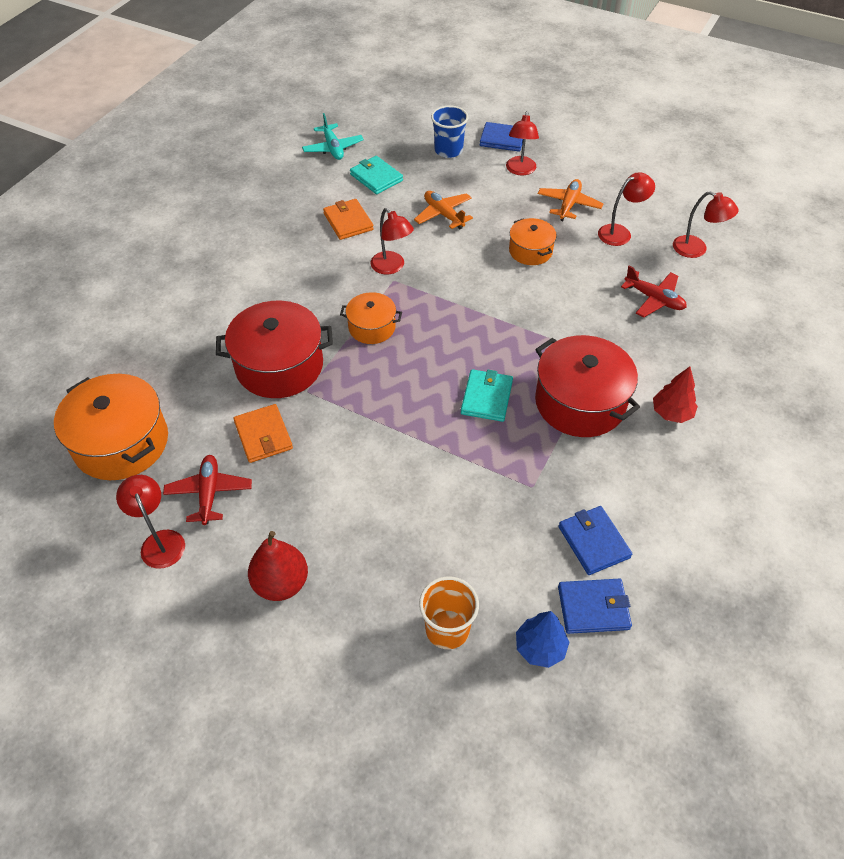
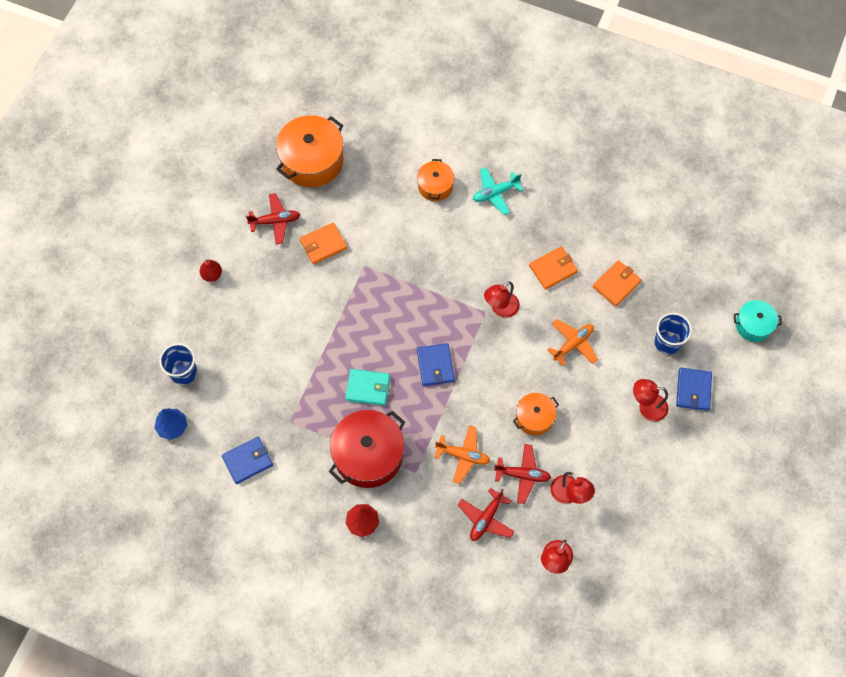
camera: 85 degrees right, 15 degrees up
(160, 541) = (239, 202): red lamp -> none
(279, 366) = (387, 244): red pot -> none
(281, 583) = (212, 275): red pear -> red pear, size x0.62
(333, 148) = (653, 243): turquoise plane -> turquoise plane (495, 193)
(372, 327) = (431, 301): orange pot -> orange pot (435, 186)
(376, 177) = (616, 284): turquoise wallet -> orange wallet
(436, 97) = (753, 325): none -> turquoise pot
(447, 629) = (183, 372): orange cup -> blue cup
(569, 205) = (602, 450): orange plane -> orange plane (463, 455)
(593, 608) = (199, 459): blue wallet -> blue wallet (435, 365)
(599, 266) = (522, 475): none -> red plane

